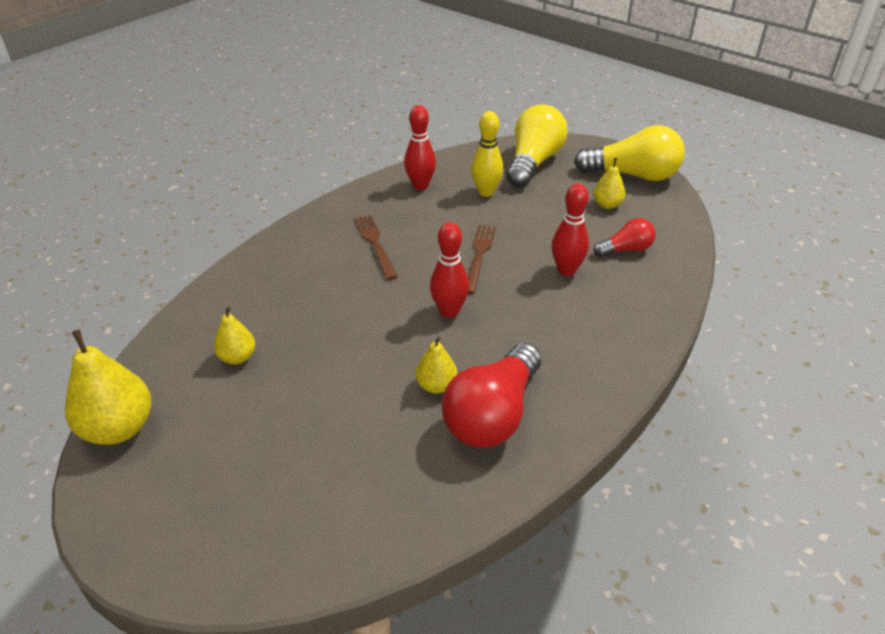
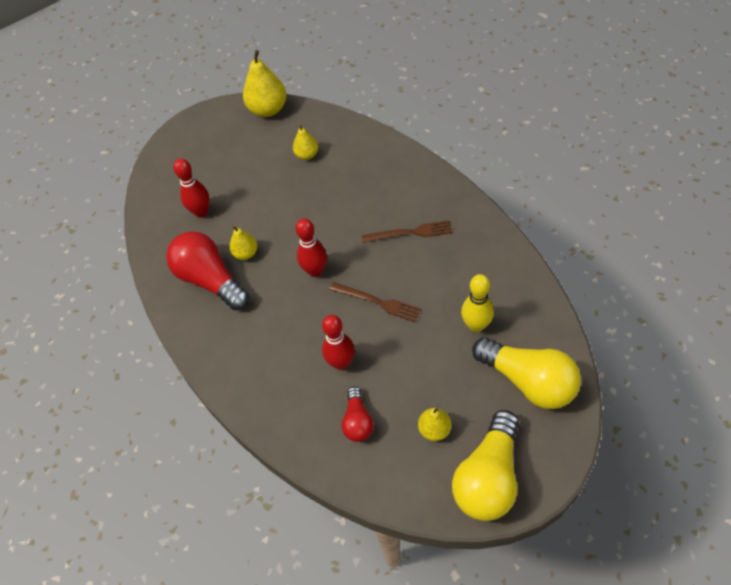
camera: 110 degrees right, 15 degrees up
(420, 186) = (496, 273): red bowling pin -> red bowling pin (201, 212)

